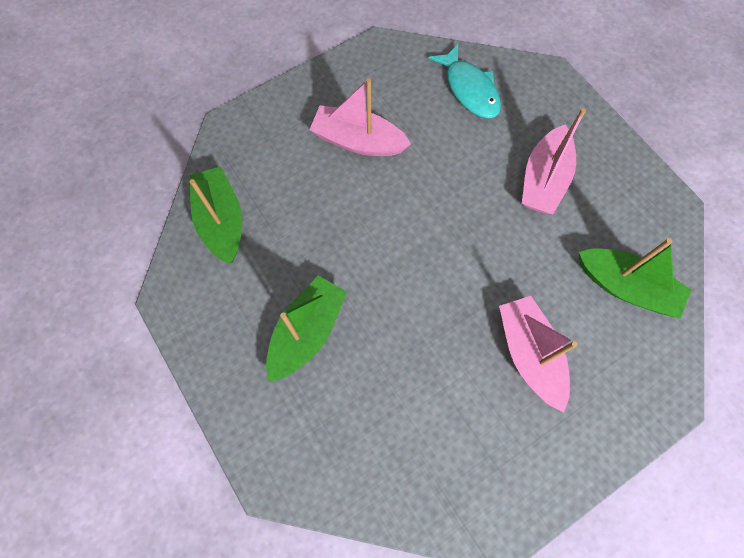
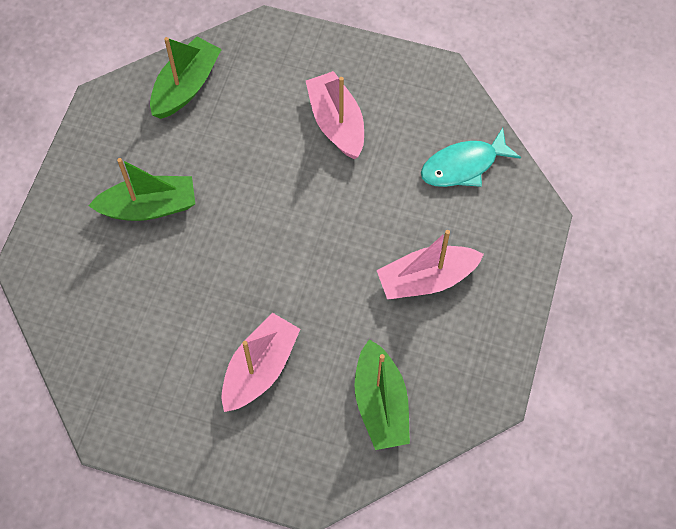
camera: 50 degrees right, 5 degrees down
(469, 89) = (463, 166): turquoise fish -> turquoise fish turned 45 degrees clockwise

